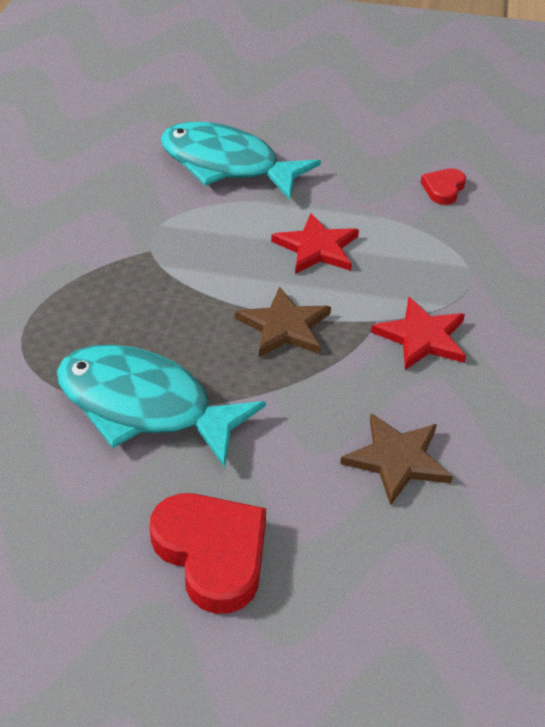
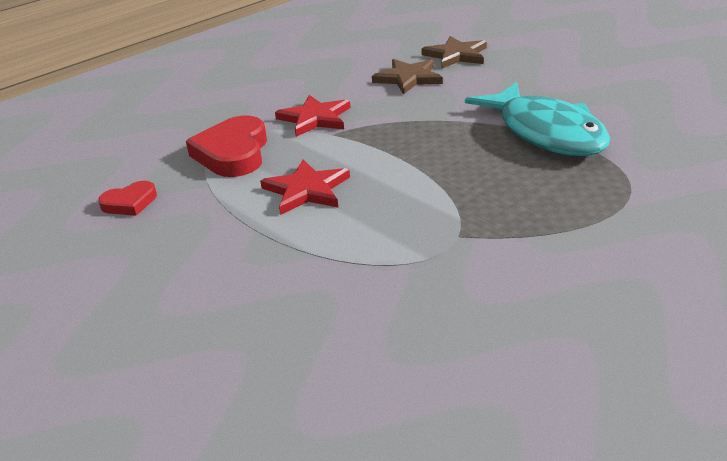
camera: 140 degrees left, 10 degrees down
(212, 553) = (547, 72): red heart -> red heart (233, 153)
(227, 165) = (285, 304): turquoise fish -> none
(284, 326) = (400, 147): brown star -> brown star (456, 55)

